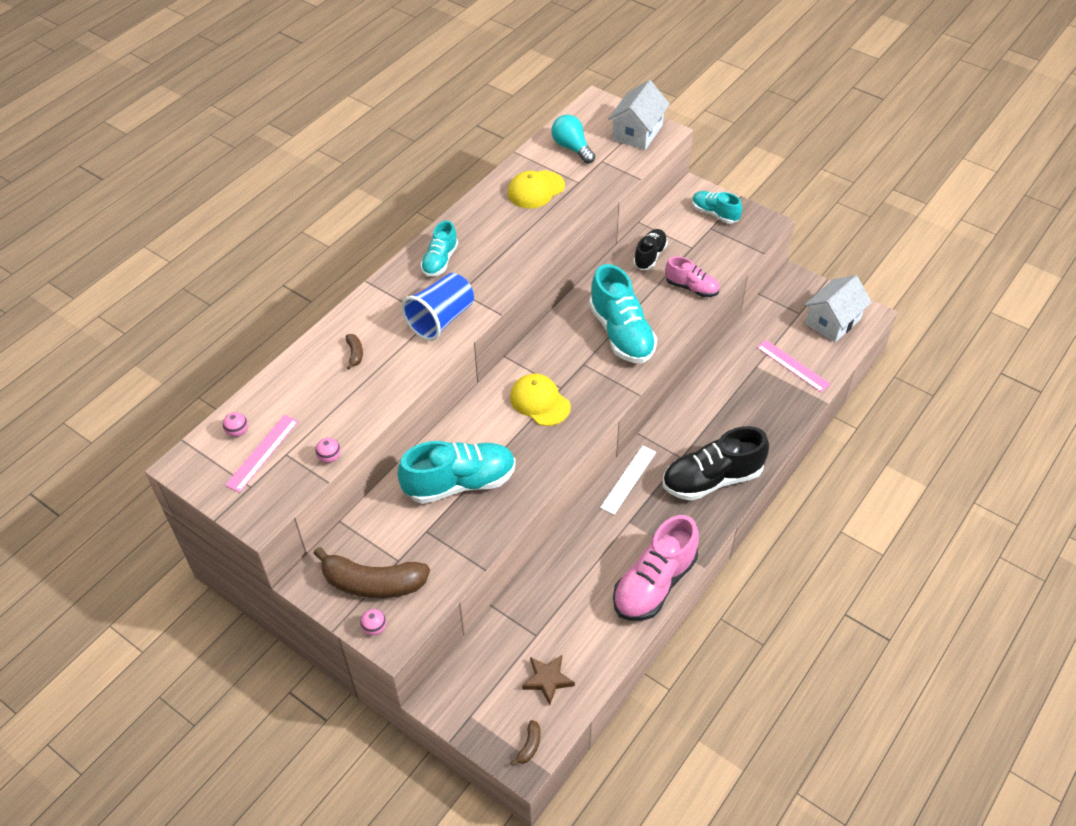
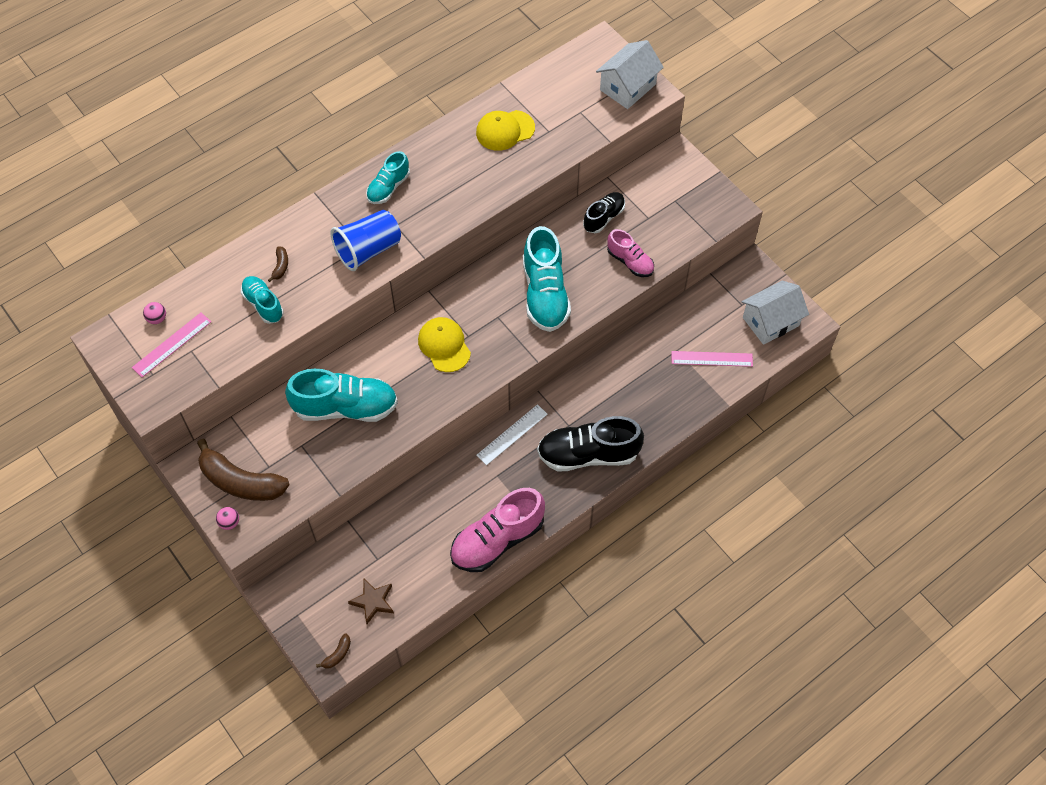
camera: 15 degrees right, 10 degrees up
(329, 457) = (227, 363): pink ball -> none
(572, 148) = (557, 90): turquoise light bulb -> none
(715, 214) = (685, 185): turquoise shoe -> turquoise shoe (263, 304)
(793, 365) = (712, 358): pink ruler -> pink ruler turned 60 degrees counterclockwise

